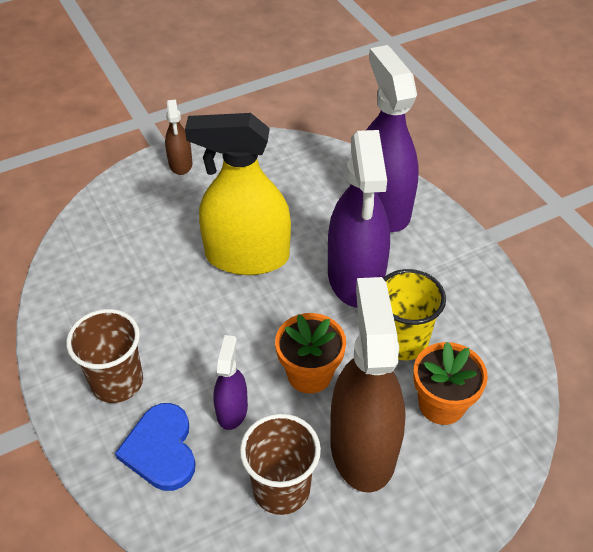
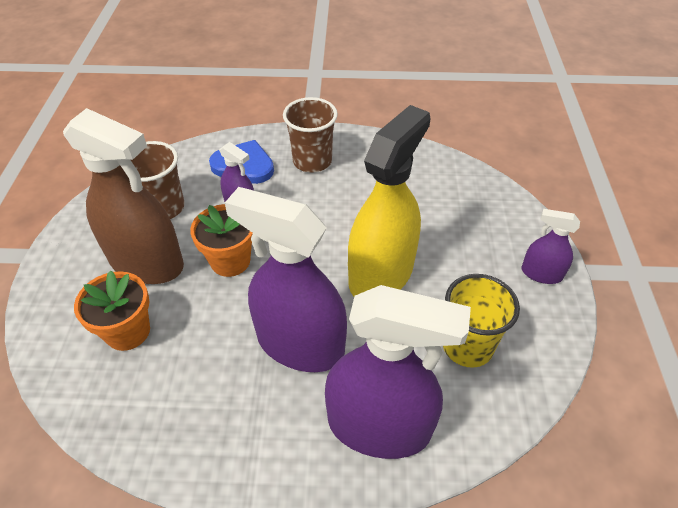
camera: 120 degrees right, 0 degrees up
(180, 164) = (541, 273): brown spray bottle -> purple spray bottle
(402, 341) = (204, 340): yellow cup -> yellow cup (467, 346)

